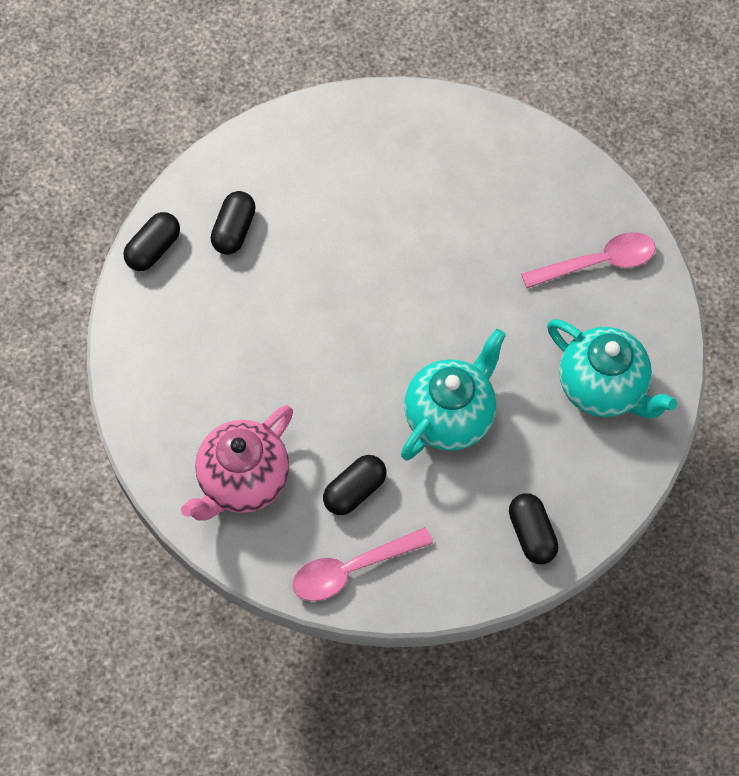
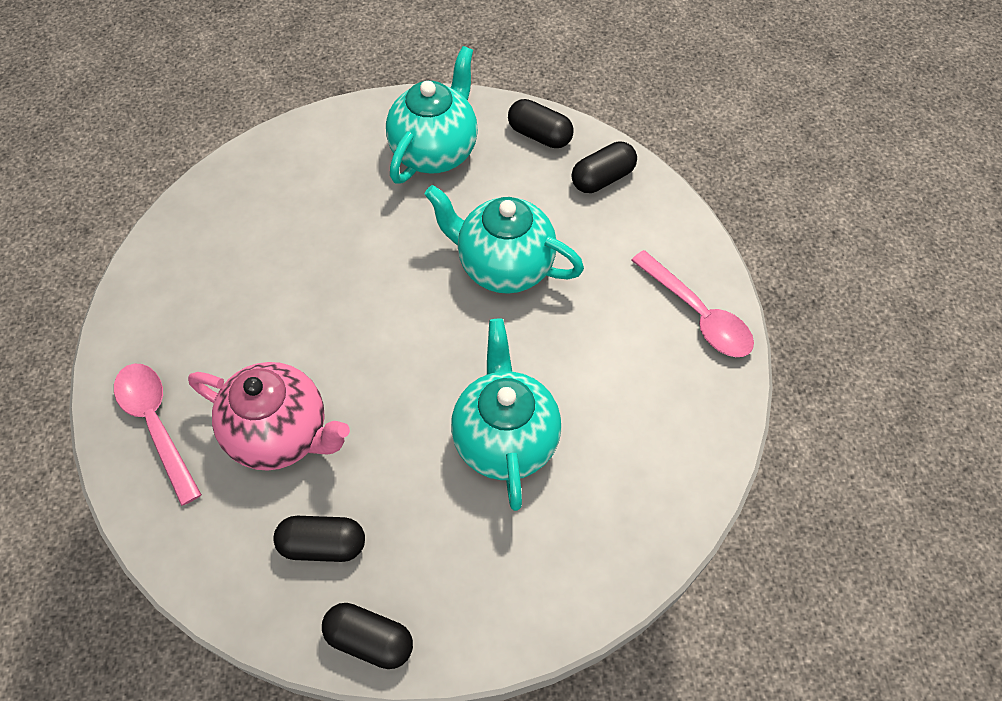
camera: 105 degrees left, 5 degrees down
(243, 481) = (644, 442): pink teapot -> pink teapot (281, 434)
(279, 375) = (505, 439): none -> turquoise teapot
(355, 491) = (614, 332): black capsule -> black capsule (539, 135)
(597, 263) = (297, 178): pink spoon -> pink spoon (156, 425)

